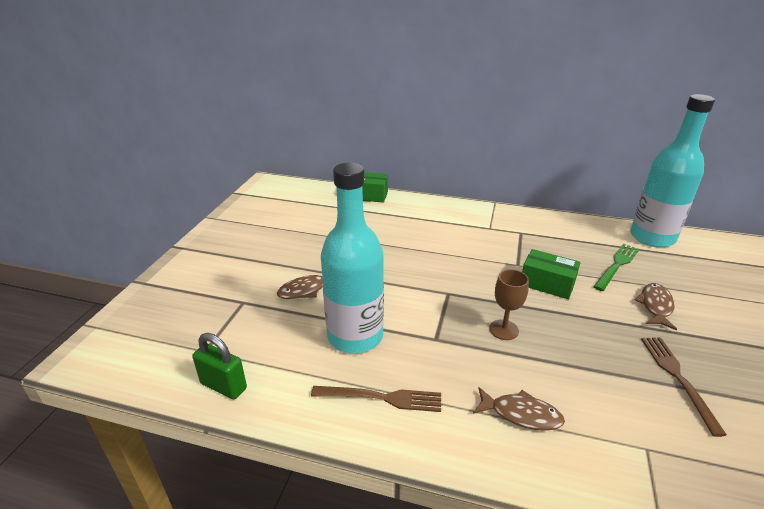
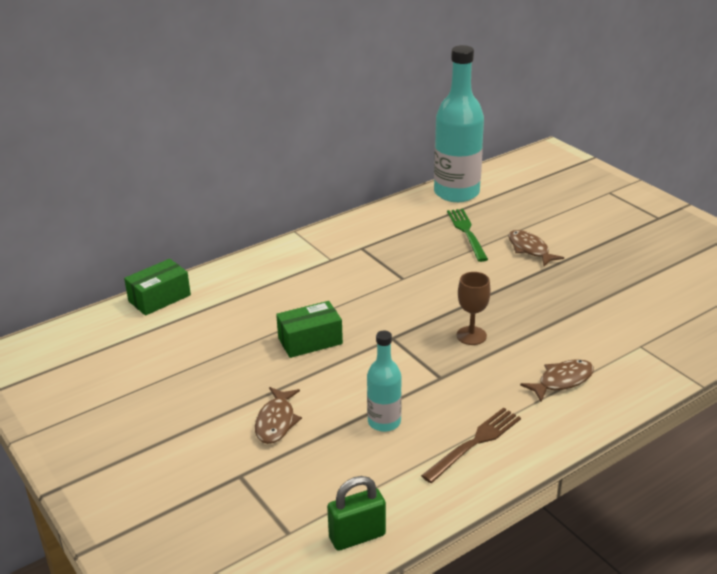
camera: 50 degrees left, 0 degrees up
(355, 336) = (384, 422): turquoise bottle -> turquoise bottle, size x0.52
(547, 284) = (445, 280): green box -> green box (310, 341)
(678, 378) = (602, 291): brown fork -> none

